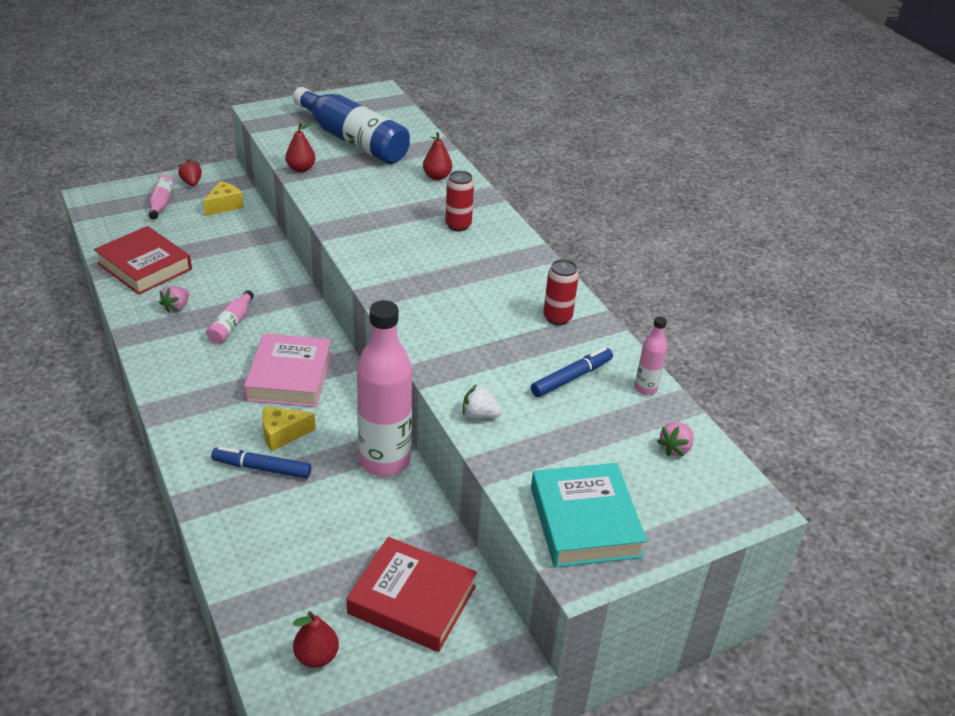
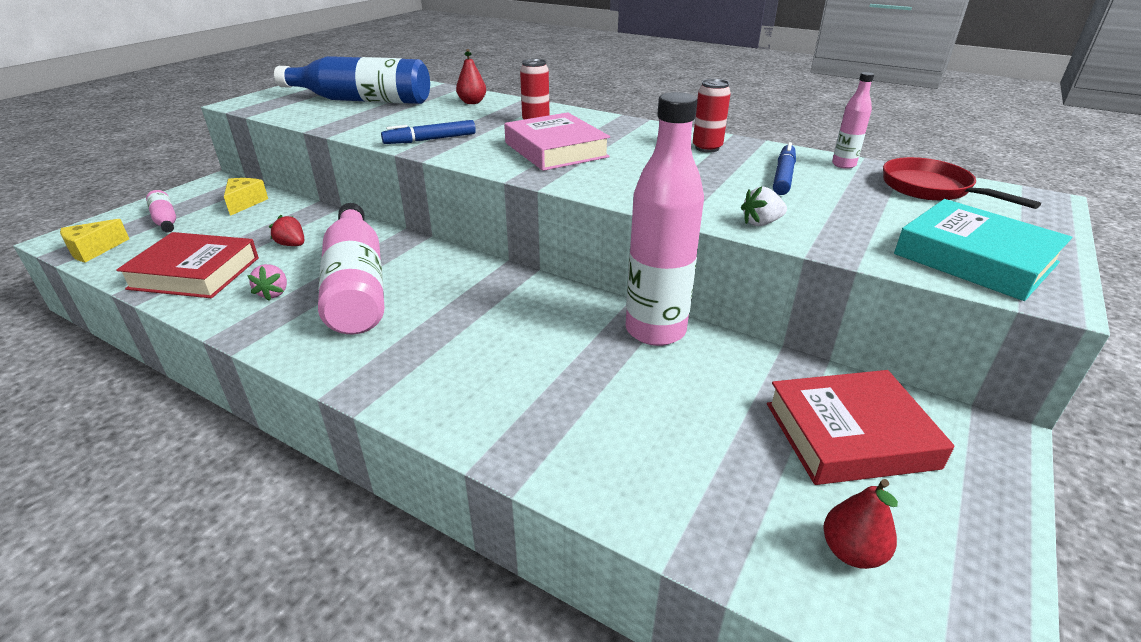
camera: 30 degrees left, 5 degrees down
(191, 183) = (187, 197): red strawberry -> red strawberry (292, 245)
(231, 325) = (357, 285): pink bottle -> pink bottle, size x2.24
(262, 468) = (542, 392): blue marker -> blue marker (430, 140)
(282, 434) = (526, 353): yellow cheese -> yellow cheese (93, 250)
(289, 377) = (473, 303): pink book -> pink book (556, 150)
(301, 169) = (333, 125): red pear -> none
(675, 448) = (931, 189): pink strawberry -> red pan

